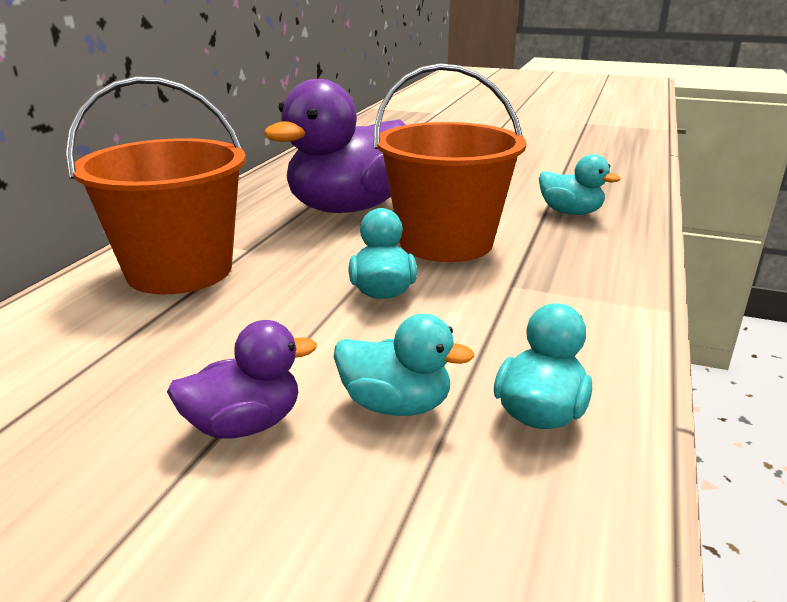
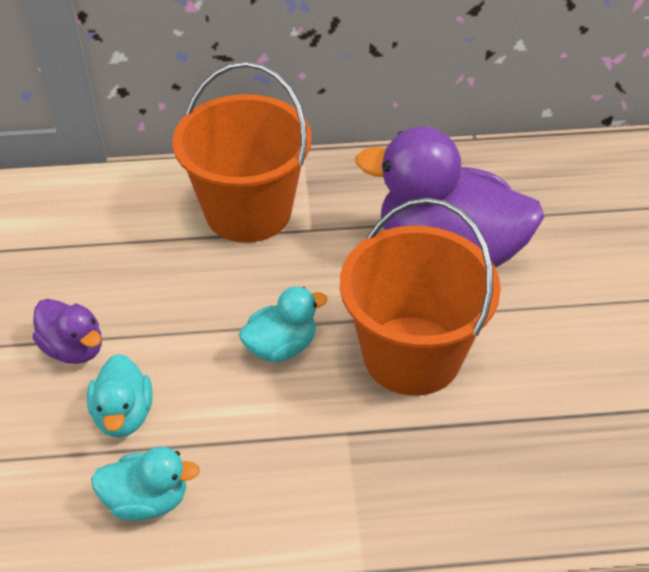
camera: 65 degrees right, 20 degrees up
(570, 212) = (575, 440): turquoise duck -> none

